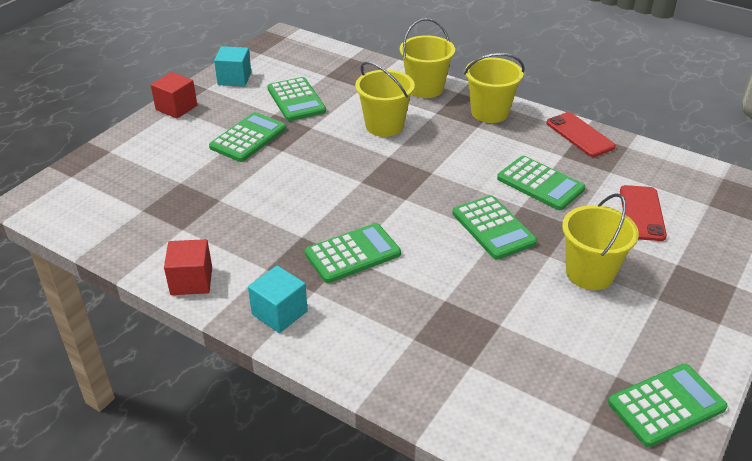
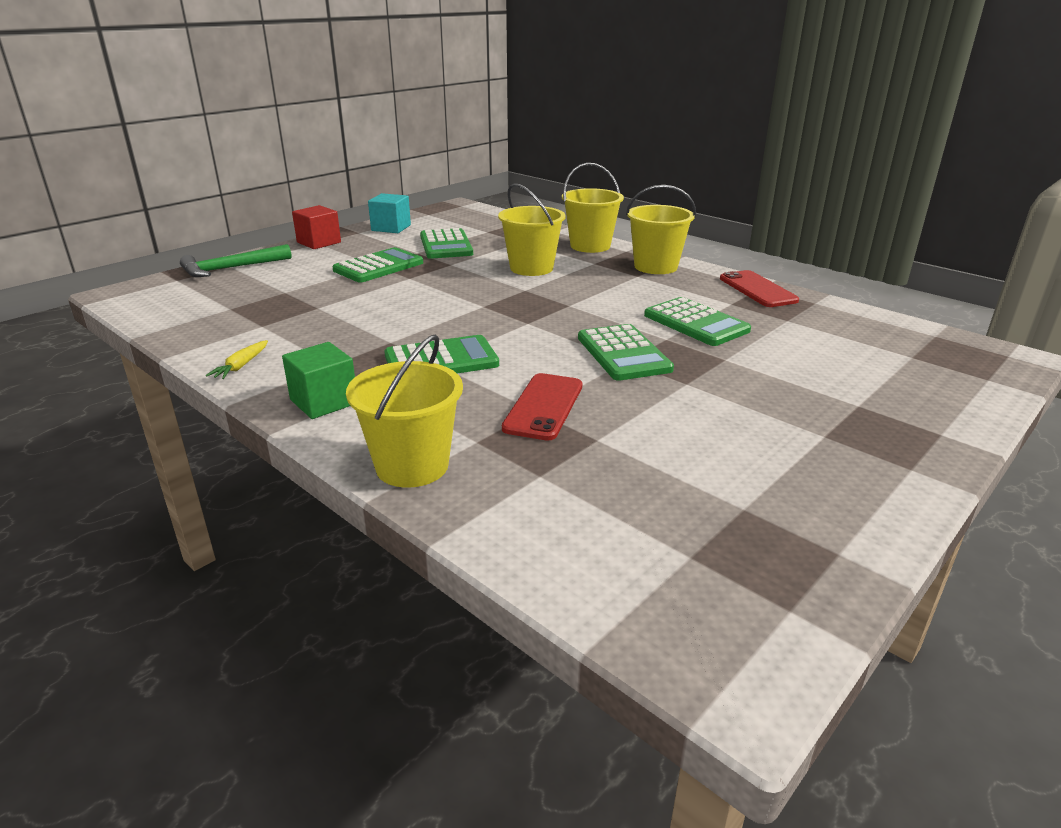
camera: 10 degrees right, 10 degrees down
(113, 155) = (231, 268): none -> green hammer
(191, 281) = (241, 366): red cube -> yellow carrot
(279, 313) = (324, 401): turquoise cube -> green cube
(589, 273) = (735, 403): yellow bucket -> yellow bucket (412, 466)
(642, 213) = (820, 356): red phone -> red phone (544, 407)
(666, 405) = (812, 549): green calculator -> none

